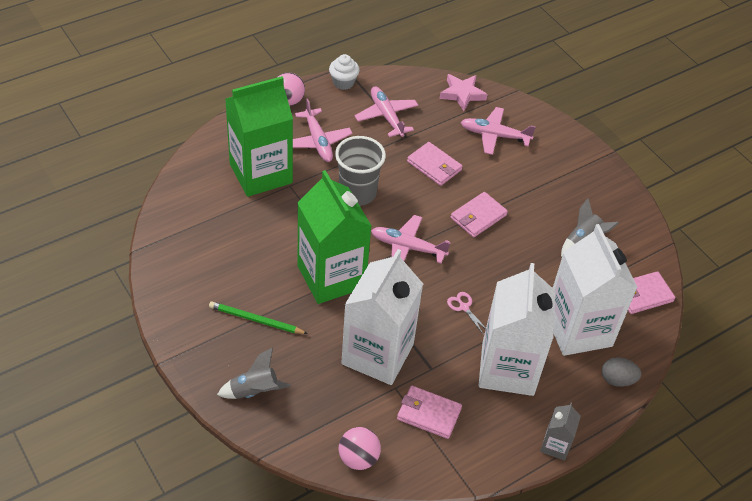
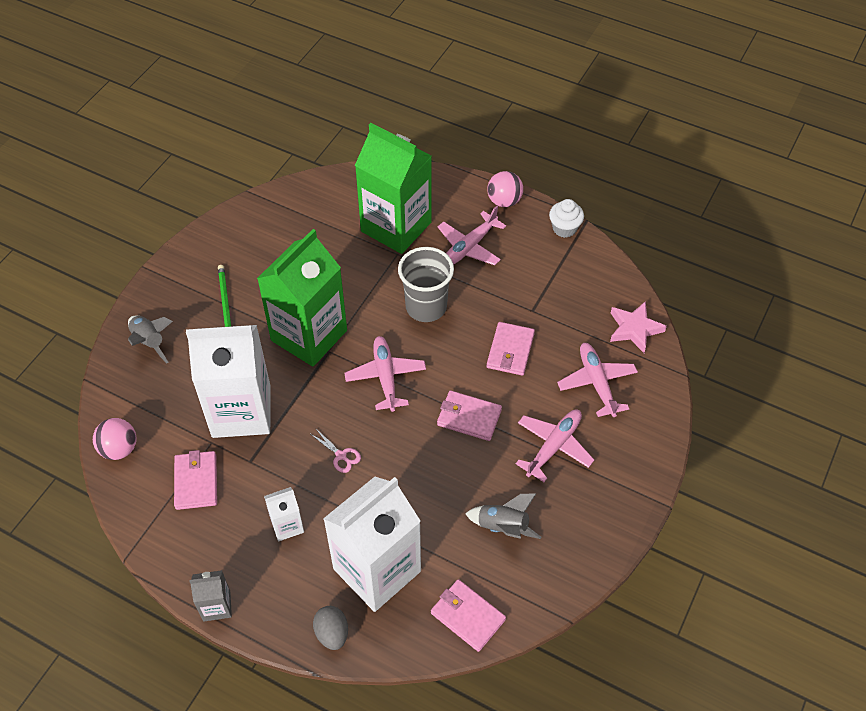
camera: 65 degrees right, 5 degrees up
(386, 116) = (547, 282): pink plane -> pink plane (553, 446)
(464, 307) = (341, 456): pink scissors -> pink scissors turned 105 degrees clockwise
(507, 368) = (287, 525): white carton -> white carton, size x0.44

